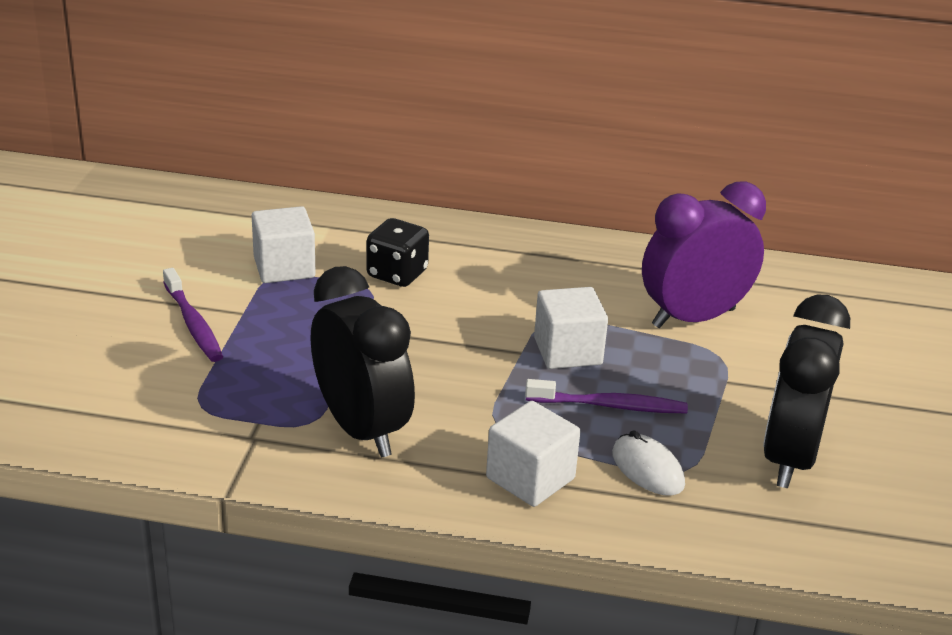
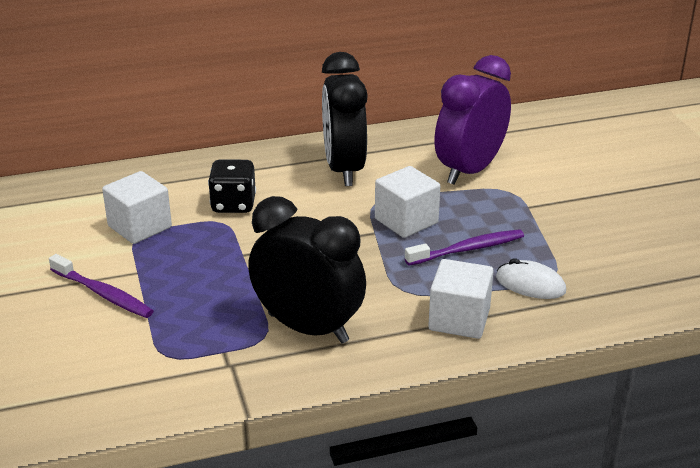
camera: 25 degrees left, 0 degrees up
(789, 457) = (610, 244): black clock -> black clock (344, 169)

